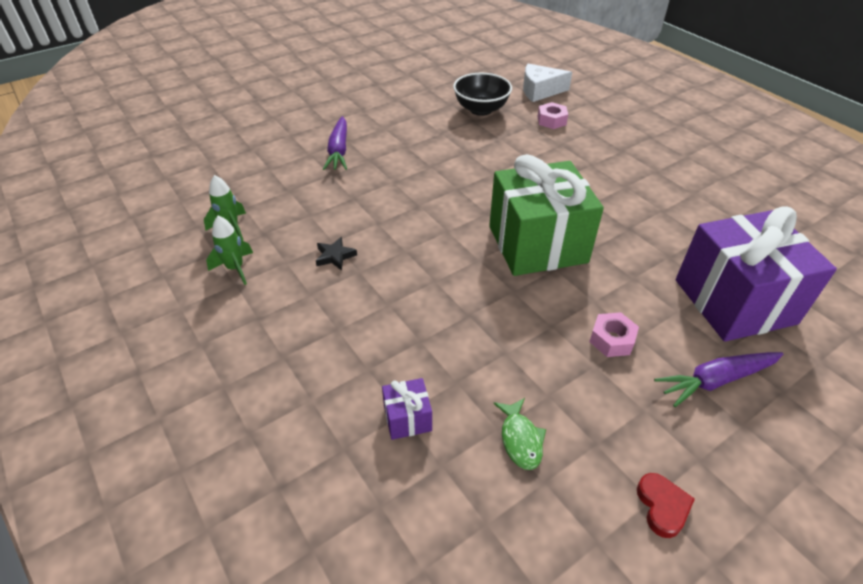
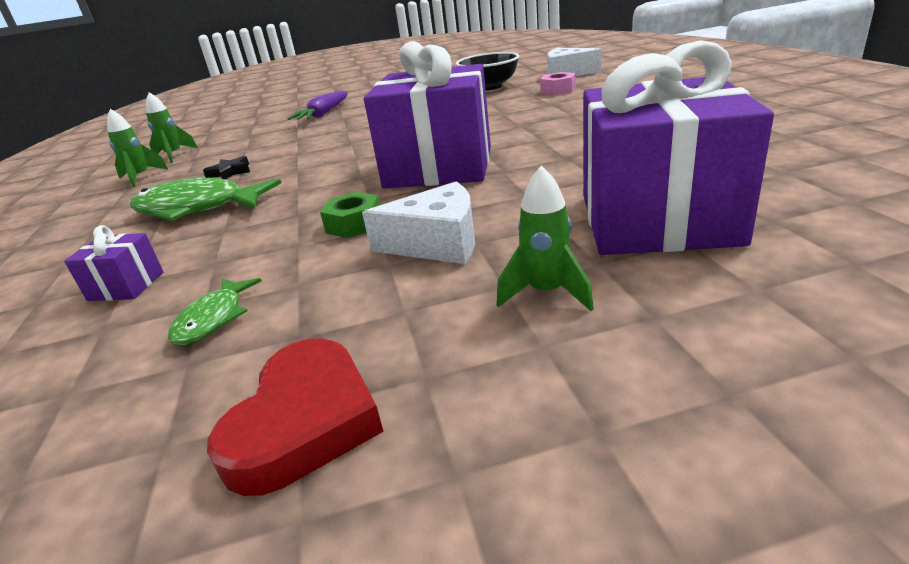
camera: 25 degrees right, 15 degrees down
(361, 313) = (198, 208): none -> green fish
(530, 324) = (354, 224): none -> green nut
(537, 244) = (439, 167): green gift -> purple gift
(612, 340) = (437, 243): pink nut -> white cheese
(662, 506) = (304, 422): red heart -> red heart, size x1.64
(716, 380) = (546, 293): purple carrot -> green rocket

